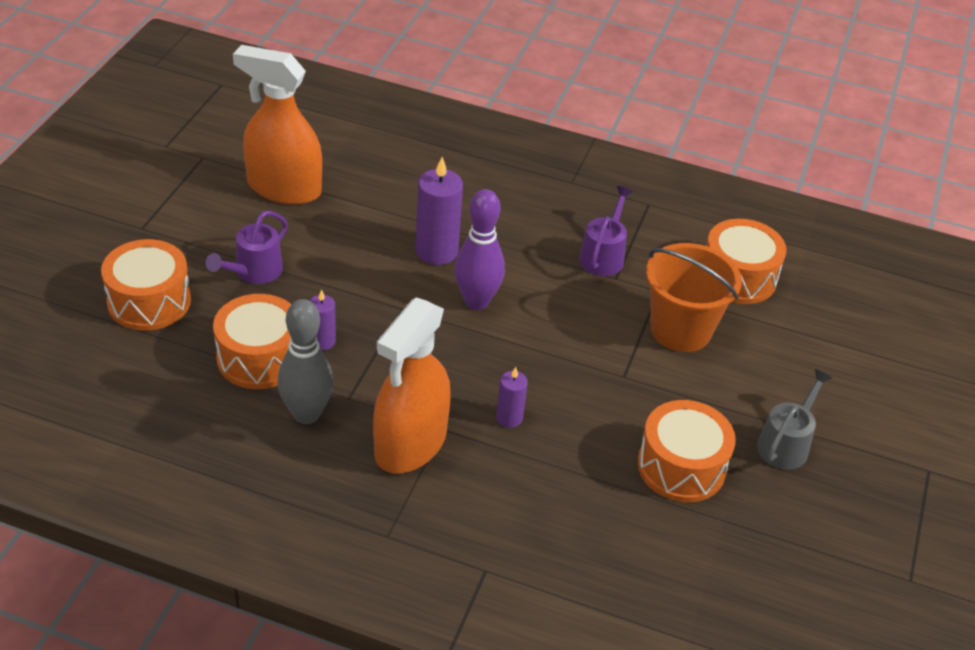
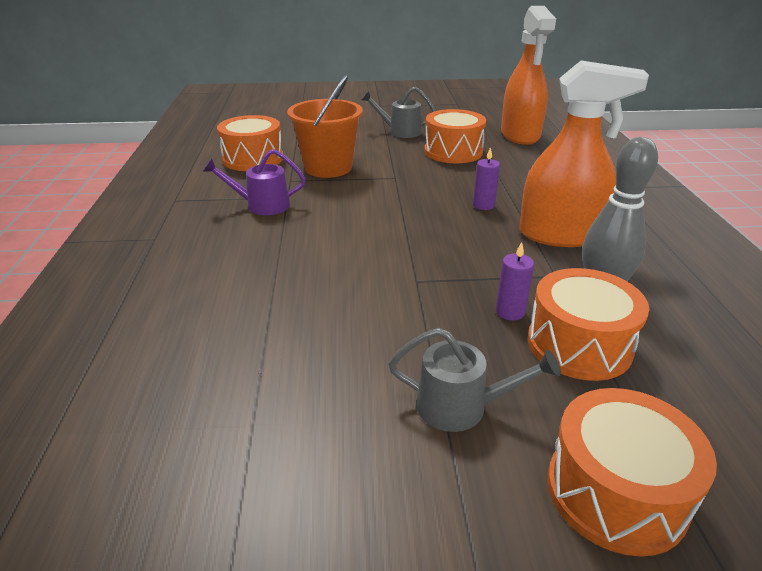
camera: 110 degrees left, 10 degrees down
(253, 272) = (462, 407): purple watering can -> grey watering can
(284, 188) = (266, 453): orange spray bottle -> orange spray bottle (520, 135)
(436, 251) = (316, 284): purple candle -> none
(477, 301) = (370, 246): purple bowling pin -> none

